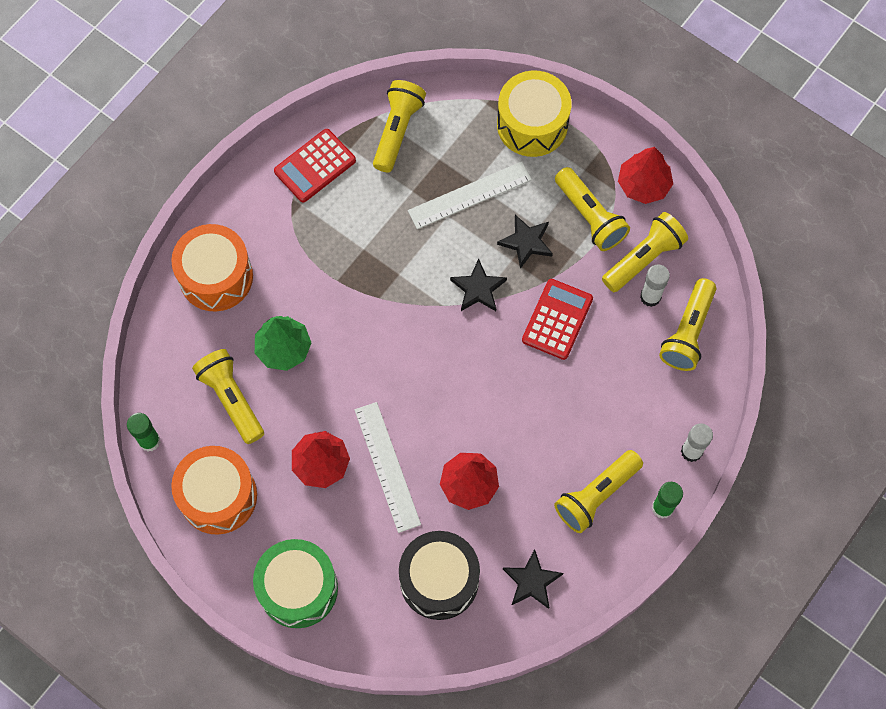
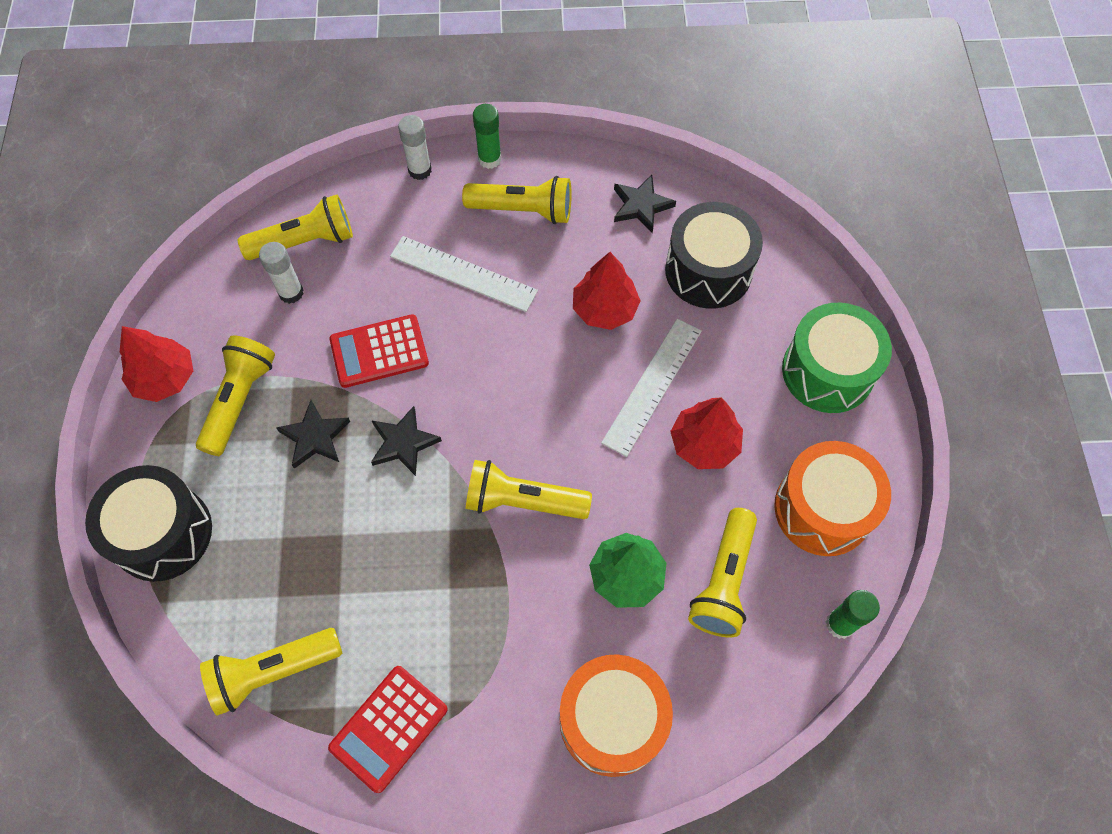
camera: 130 degrees left, 5 degrees down
(315, 166) = (389, 728): red calculator -> red calculator turned 120 degrees clockwise
(469, 195) = (300, 531): white ruler -> white ruler (463, 273)
(532, 124) = (162, 533): yellow drum -> black drum
(643, 258) = (252, 324): yellow flashlight -> yellow flashlight (523, 501)

